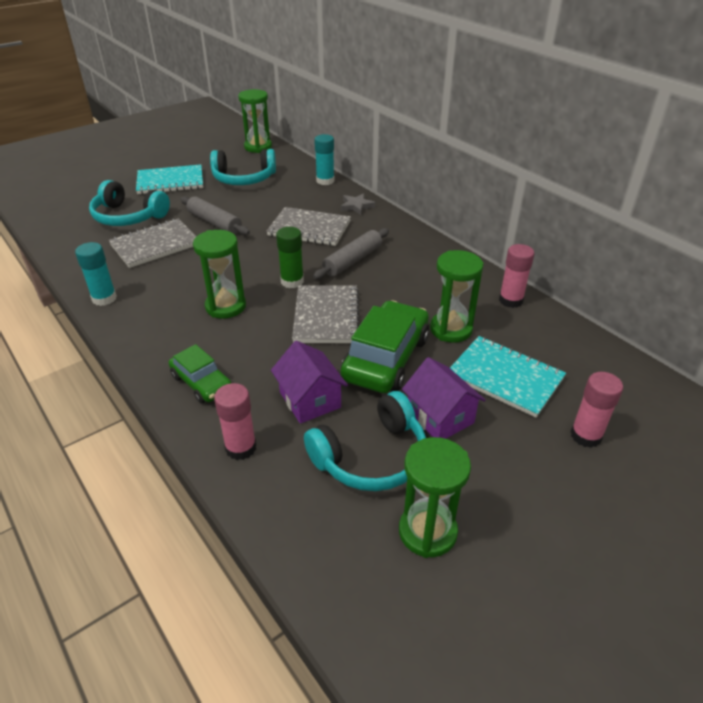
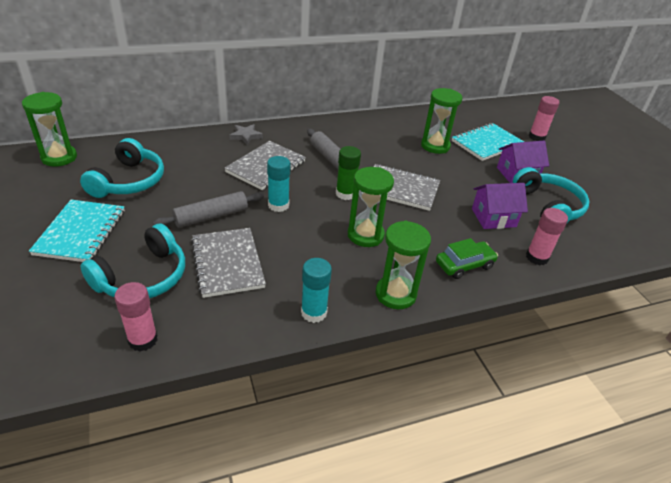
camera: 75 degrees left, 0 degrees up
(325, 181) = (183, 138): turquoise glue stick -> turquoise glue stick (278, 205)
(385, 358) = (458, 177): green car -> none
(427, 532) = (603, 203): green hourglass -> green hourglass (395, 294)
(510, 300) = (412, 117): pink glue stick -> pink glue stick (143, 340)

